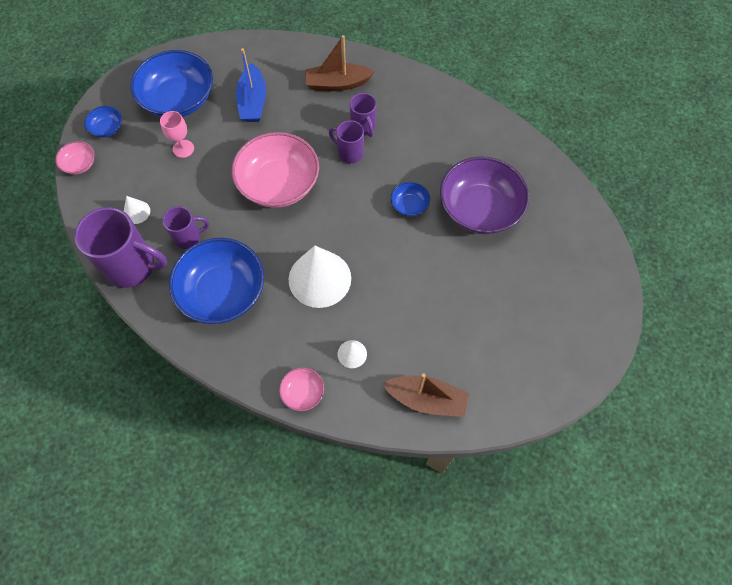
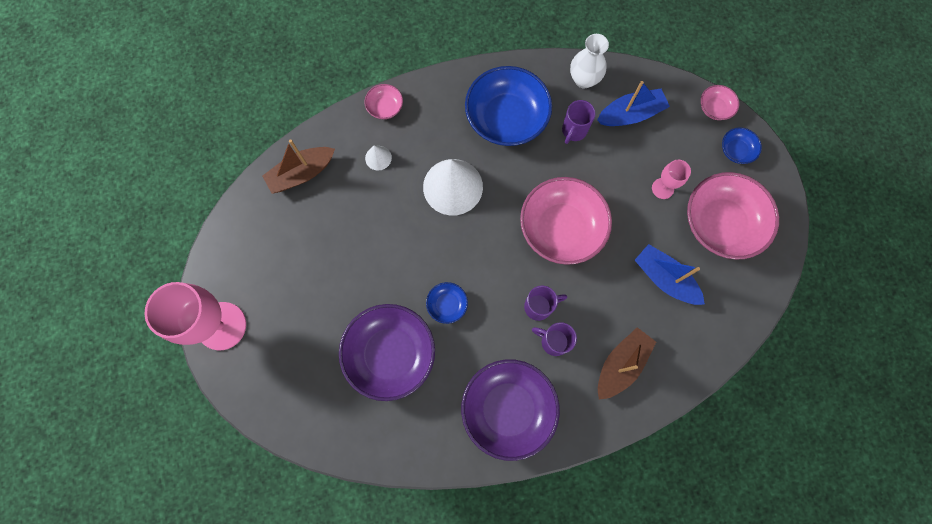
camera: 135 degrees right, 10 degrees up
(132, 267) = (584, 79): purple mug -> white vase
(136, 212) = (630, 114): white cone -> blue boat
(178, 99) = (720, 224): blue bowl -> pink bowl
(433, 118) = (508, 409): none -> purple bowl
(592, 333) = (222, 326): none -> pink goblet

